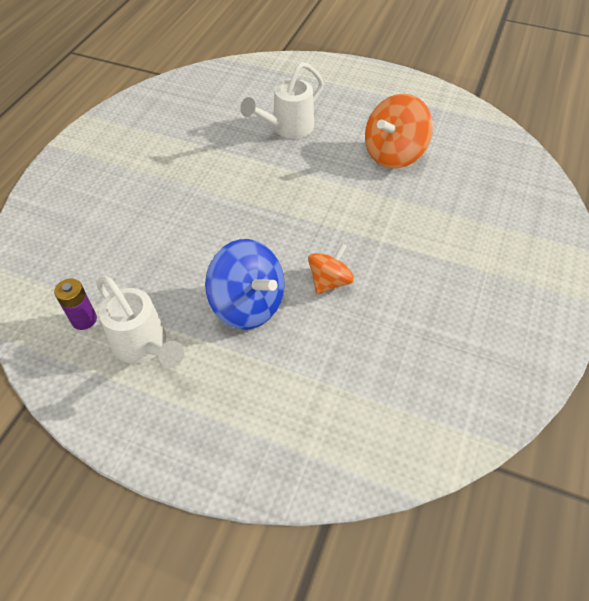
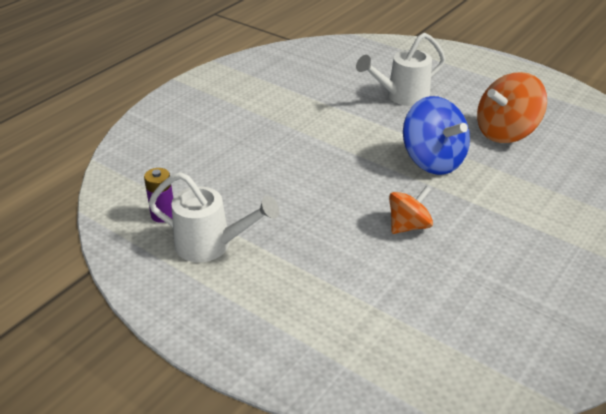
camera: 15 degrees right, 15 degrees down
(144, 346) = (211, 245): white watering can -> white watering can turned 45 degrees counterclockwise
(248, 305) = (321, 231): blue spinning top -> blue spinning top (432, 161)

